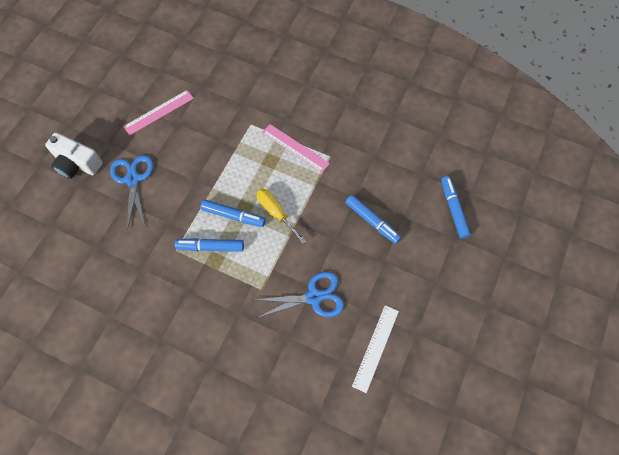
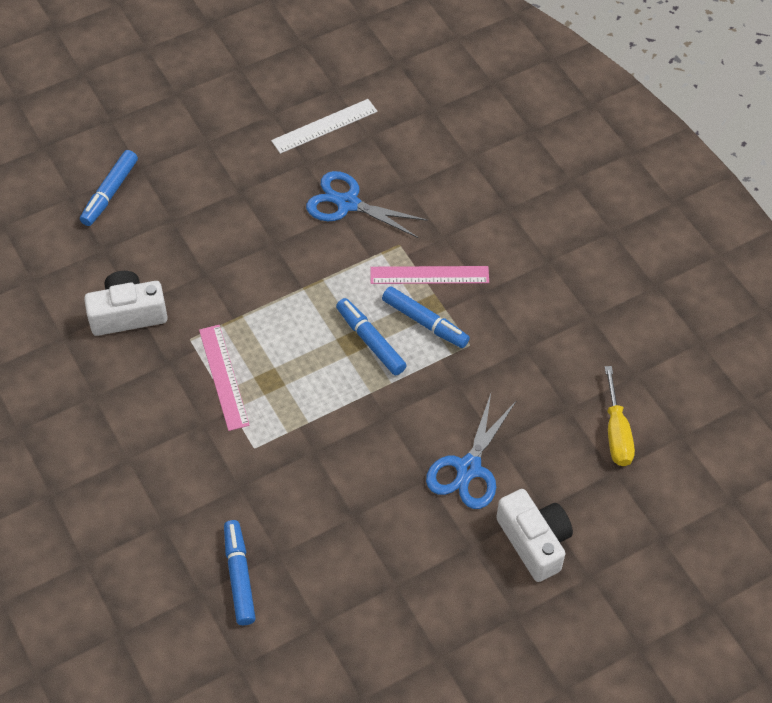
camera: 145 degrees left, 10 degrees down
(159, 112) = (368, 551): pink ruler -> pink ruler (429, 275)
(276, 213) = (316, 312): yellow screwdriver -> yellow screwdriver (616, 432)
(372, 221) = (213, 236): blue marker -> blue marker (239, 576)
(373, 148) = (128, 314): none -> white camera

